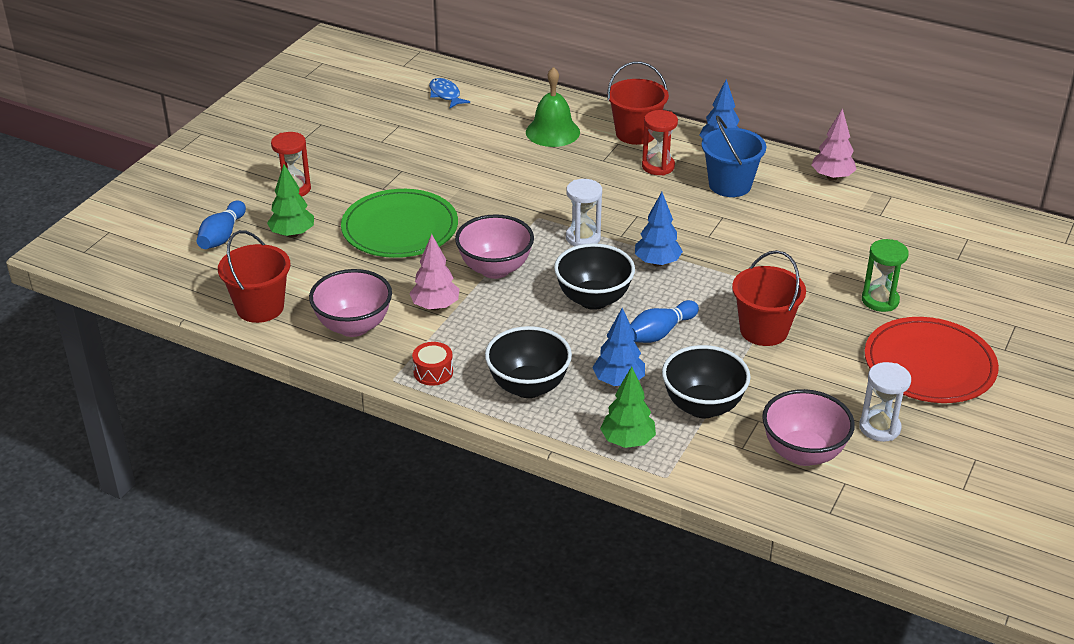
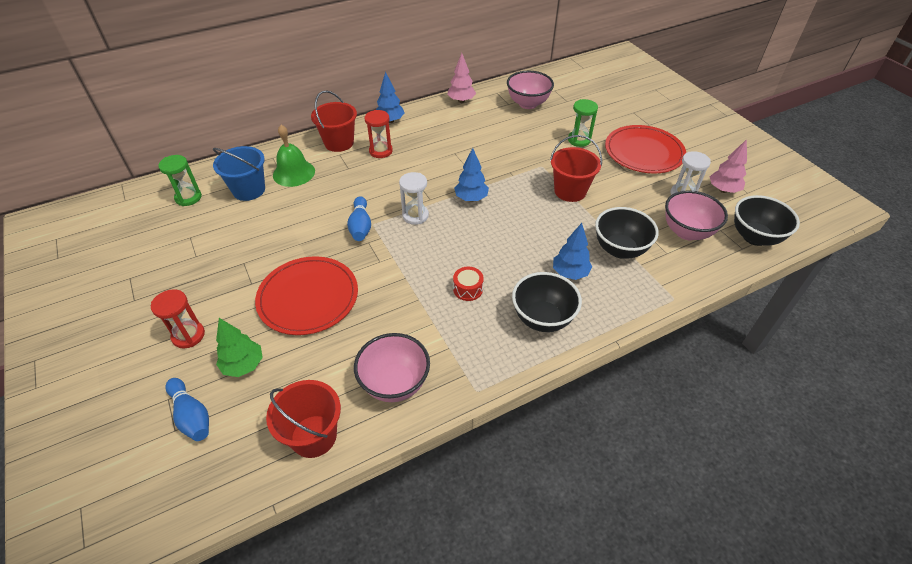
camera: 55 degrees left, 10 degrees up
(400, 228) = (308, 297): green plate -> red plate
(433, 372) = (487, 362): red drum -> red drum (468, 289)
(435, 306) = (416, 323): pink tree -> pink tree (723, 190)
(445, 95) = (188, 198): blue fish -> green hourglass
(495, 269) = (405, 272): pink bowl -> pink bowl (528, 104)
(593, 299) = (480, 243): black bowl -> black bowl (754, 237)
(627, 441) = (630, 299): green tree -> none
(660, 333) = (538, 231): blue bowling pin -> blue bowling pin (360, 226)
(730, 185) = (429, 135): blue bucket -> blue bucket (249, 190)

